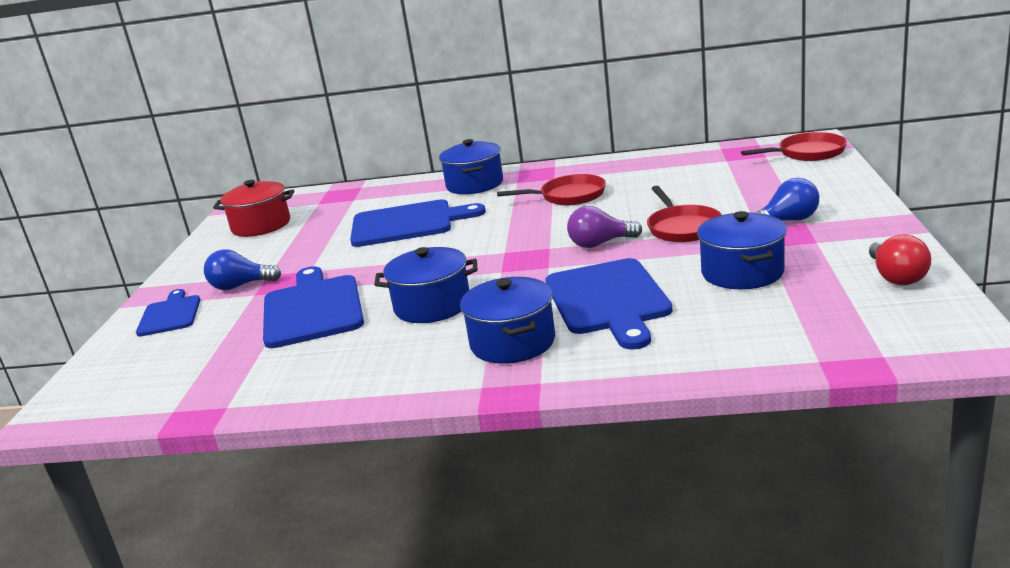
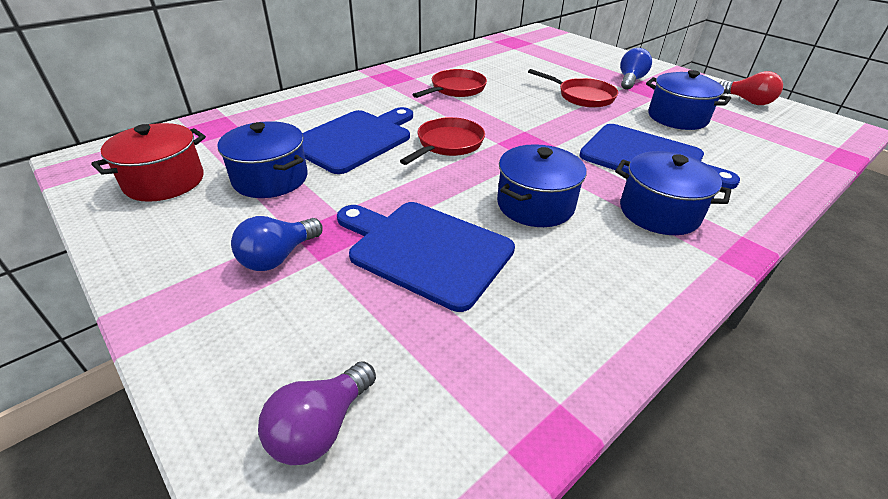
camera: 50 degrees left, 15 degrees up
(170, 314) = (239, 330): blue cutting board -> none
(474, 184) = (352, 93): blue pot -> blue pot (270, 179)
(600, 244) = (554, 119): purple light bulb -> purple light bulb (320, 427)
(807, 153) = (552, 38): red pan -> red pan (448, 144)

